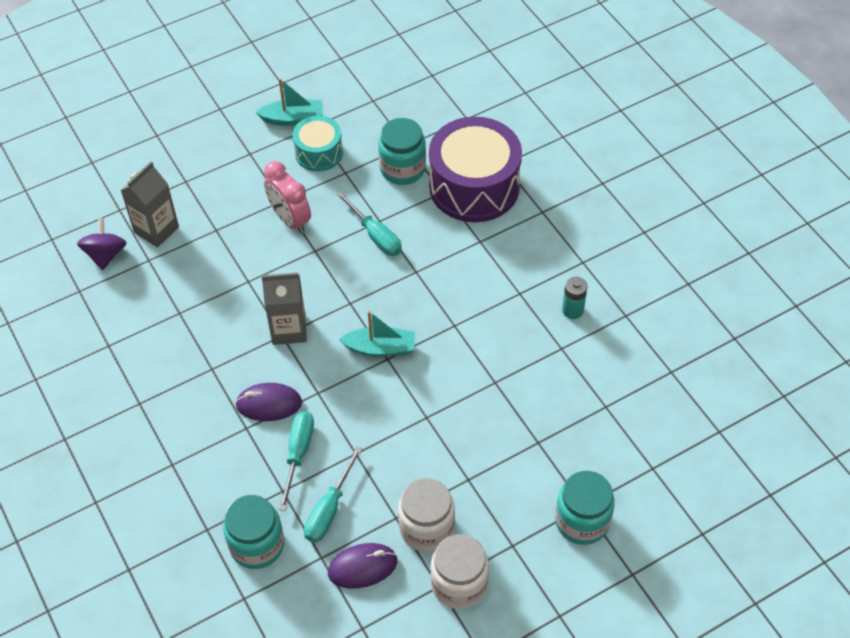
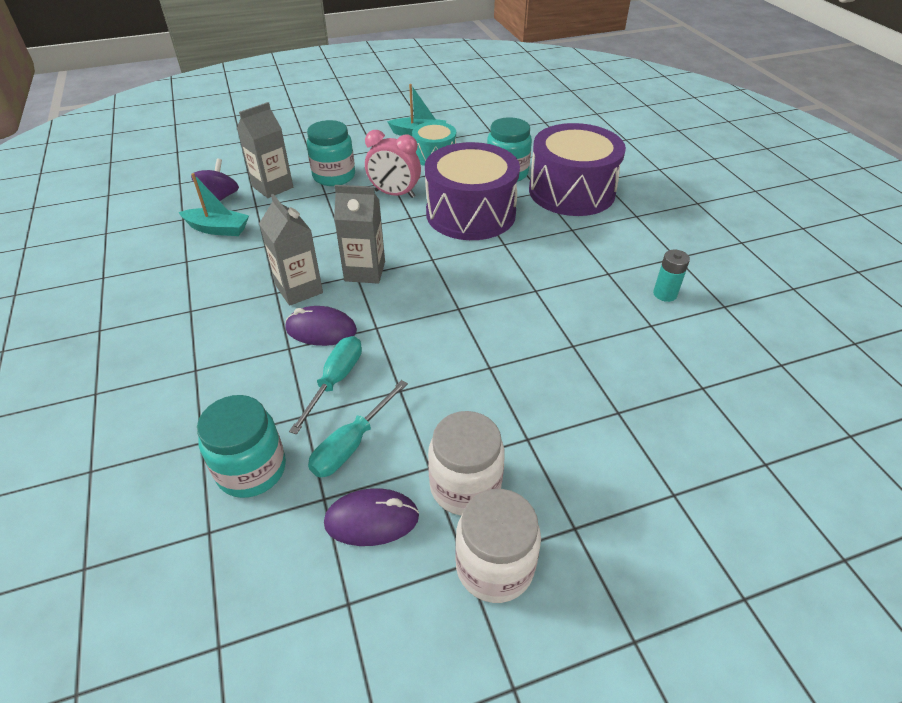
camera: 10 degrees right, 10 degrees down
(233, 361) = (299, 289): none -> grey carton
(290, 219) = (394, 194): pink clock -> pink clock turned 45 degrees counterclockwise
(375, 235) = (470, 213): turquoise screwdriver -> purple drum
(380, 348) = (453, 298): turquoise boat -> turquoise boat (218, 229)
(582, 521) = (671, 513): turquoise jar -> turquoise jar (334, 176)

